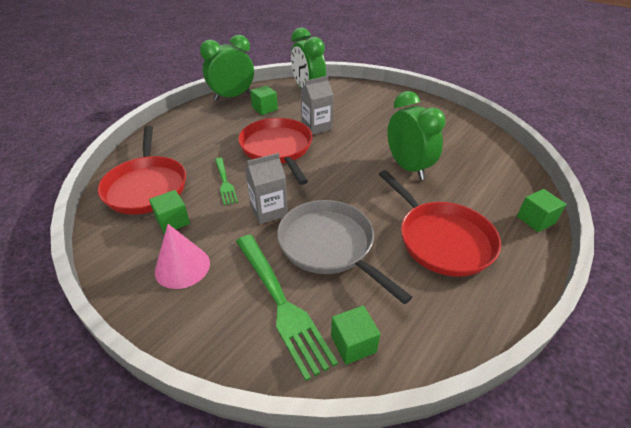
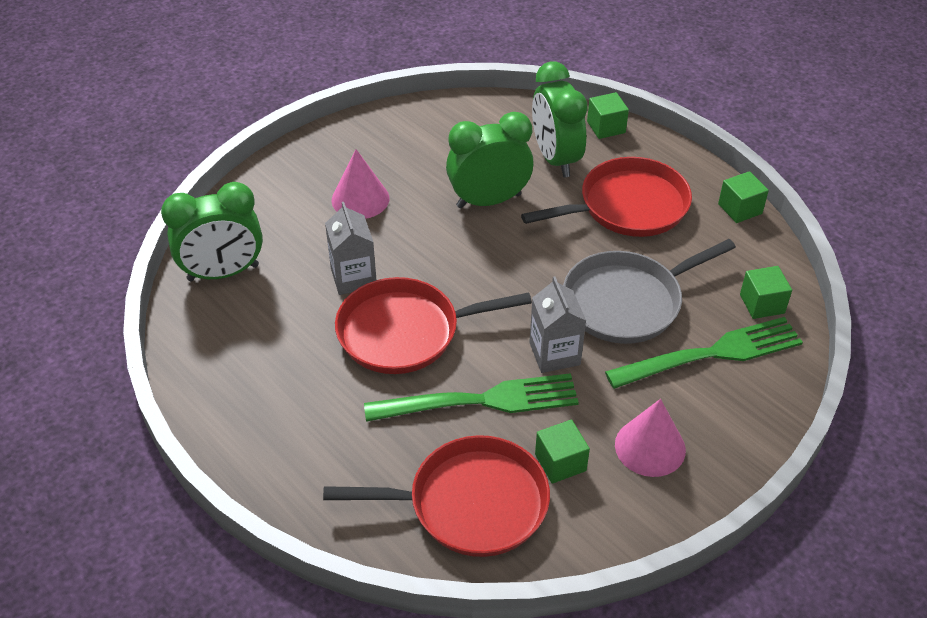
camera: 80 degrees left, 5 degrees up
(225, 182) = (480, 401): green fork -> green fork, size x1.81
(232, 96) = (199, 385): green clock -> green clock (555, 159)
(265, 108) = (267, 339): green cube -> green cube (740, 209)
(383, 120) = (360, 199): none -> pink cone

